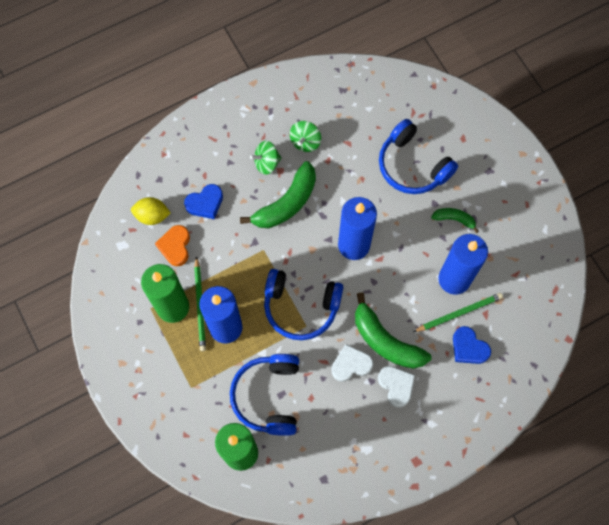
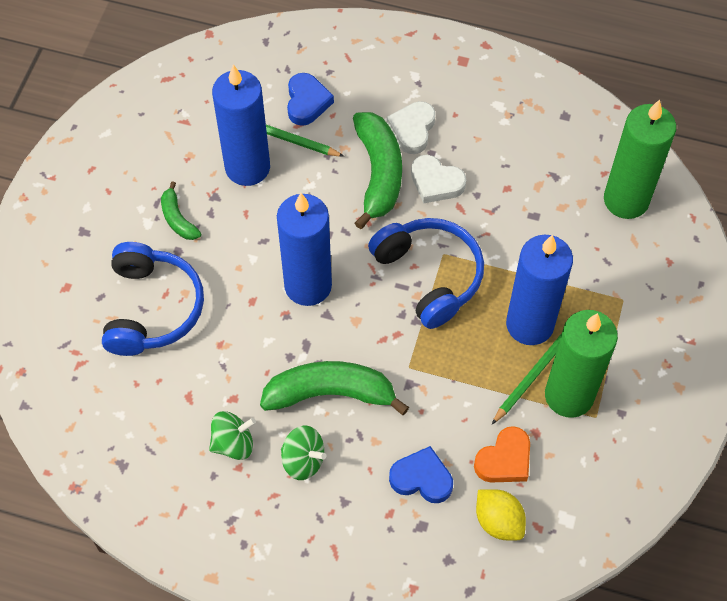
camera: 135 degrees left, 10 degrees down
(268, 396) = (548, 224): blue headphones -> none

